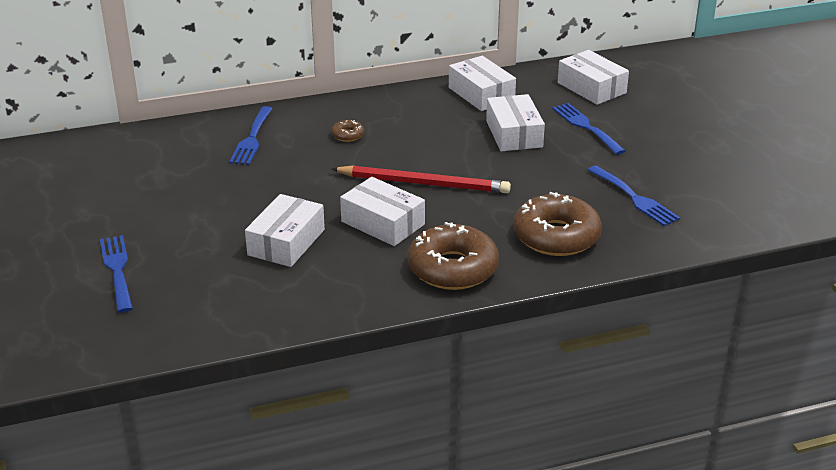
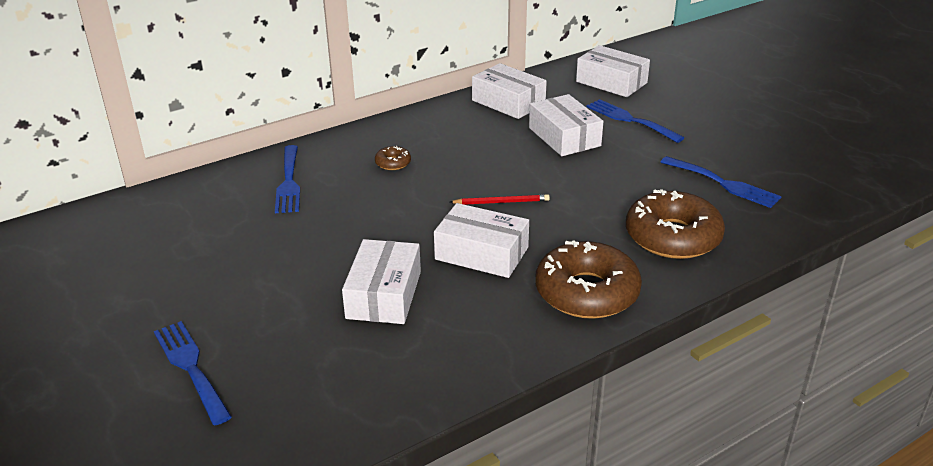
camera: 15 degrees left, 0 degrees up
(423, 183) = (501, 202): red pencil -> red pencil, size x0.50

